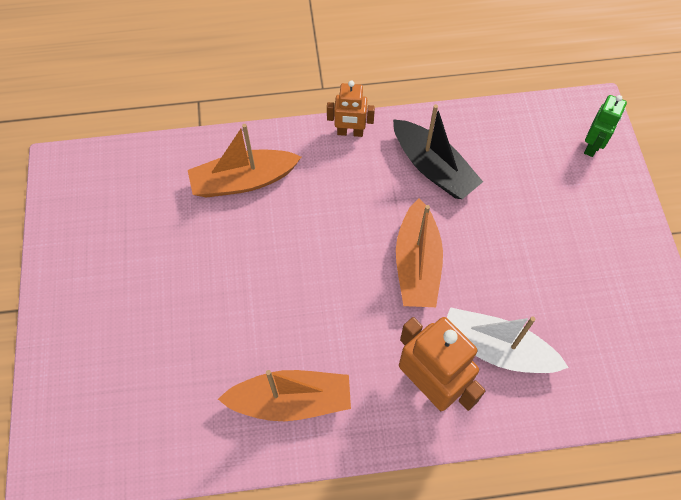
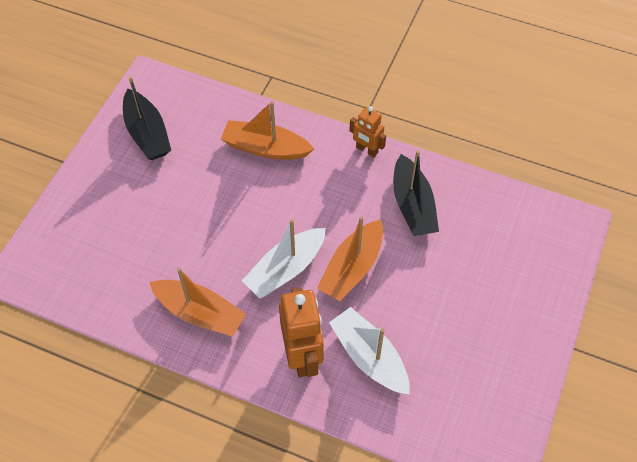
camera: 30 degrees right, 5 degrees down
(99, 228) = (147, 133): none -> black boat
(351, 302) = (285, 269): none -> white boat
(592, 146) = (554, 250): green robot -> none

